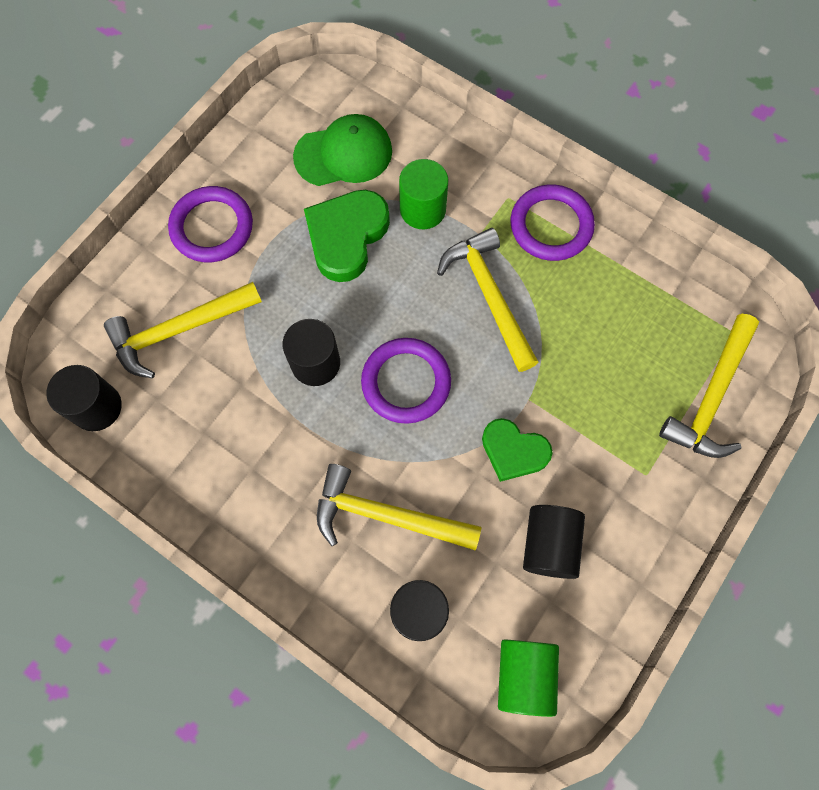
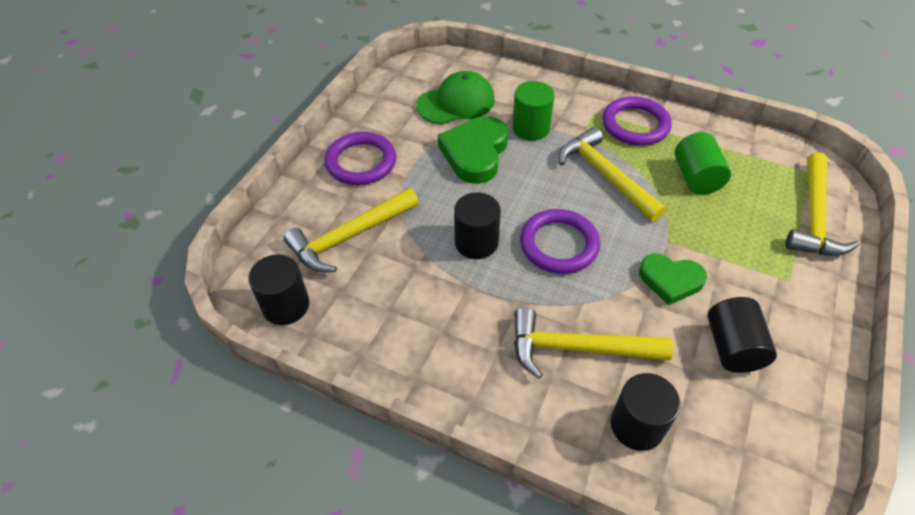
camera: 10 degrees left, 20 degrees down
(524, 675) = (758, 463): green cylinder -> green cylinder (696, 178)

